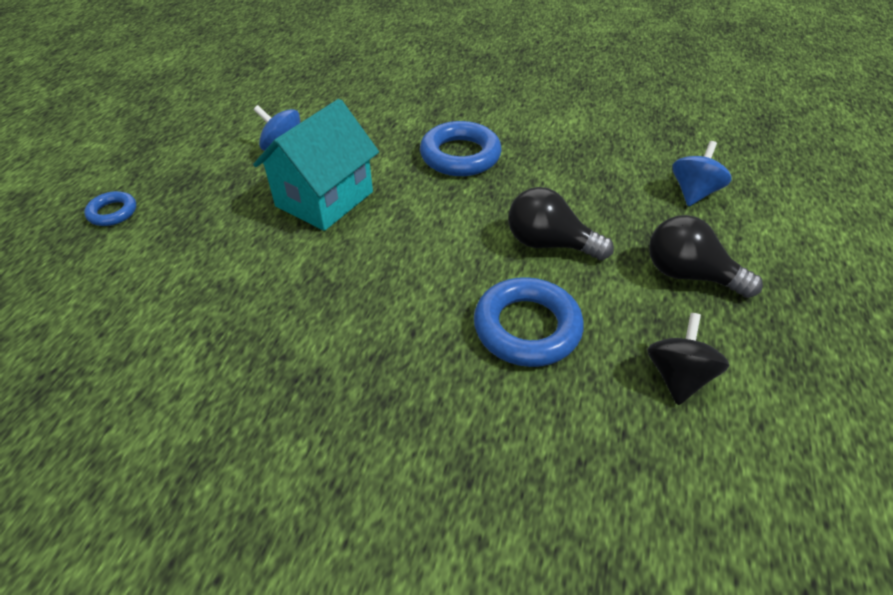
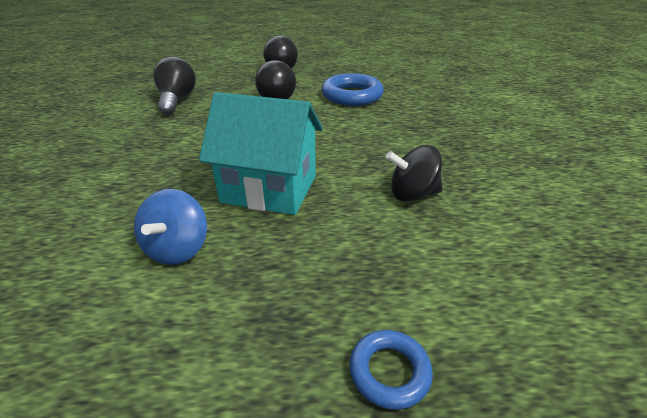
camera: 110 degrees left, 10 degrees down
(460, 155) = (178, 138): blue ring -> none
(569, 158) = (177, 100): none -> black light bulb
(677, 377) = (352, 68): black spinning top -> black spinning top (412, 194)
(693, 192) = (210, 69): blue spinning top -> none

